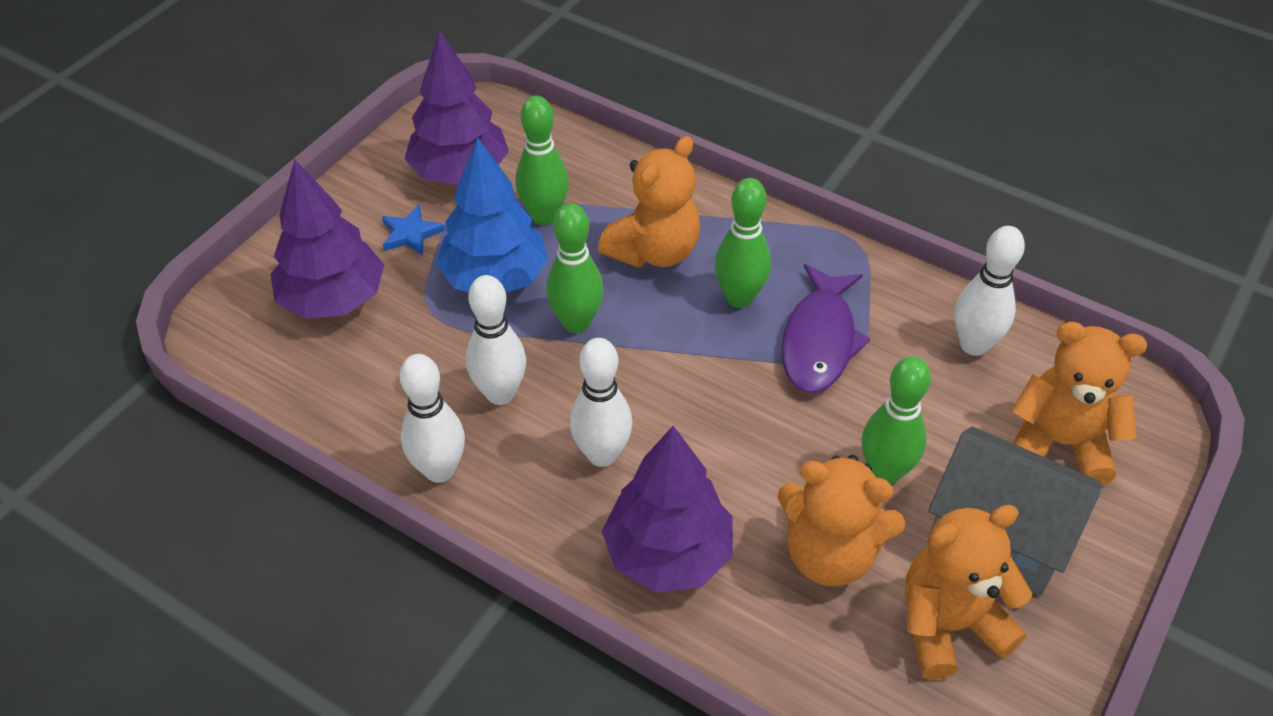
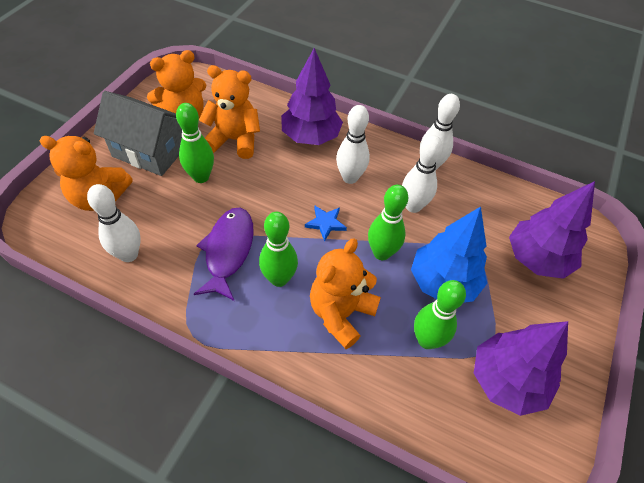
camera: 170 degrees right, 5 degrees up
(411, 234) = (515, 315): blue star -> blue star (325, 223)

